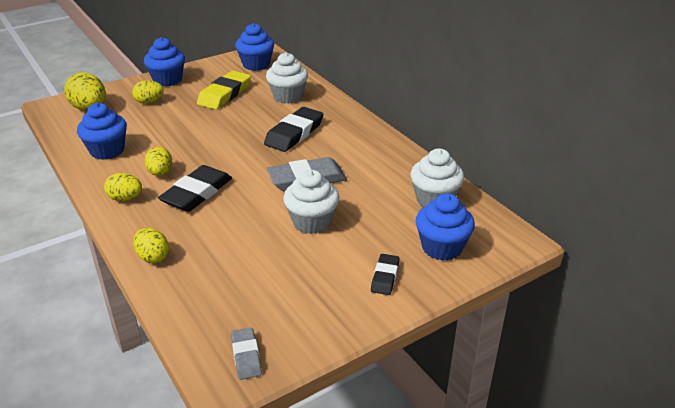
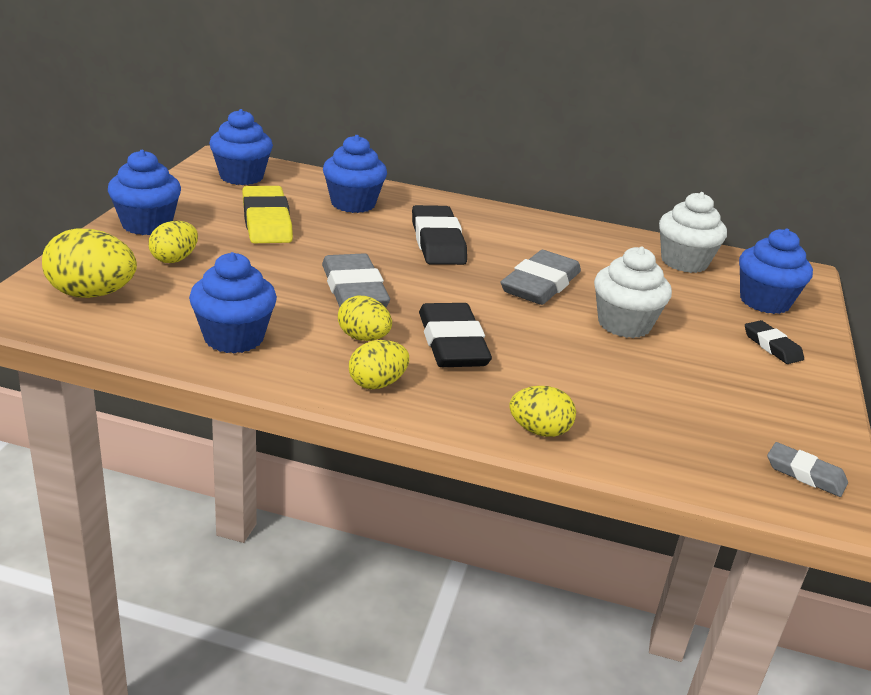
camera: 45 degrees left, 5 degrees down
(201, 146) = (354, 290): none -> grey eraser
(288, 96) = (353, 204): white cupcake -> blue cupcake

